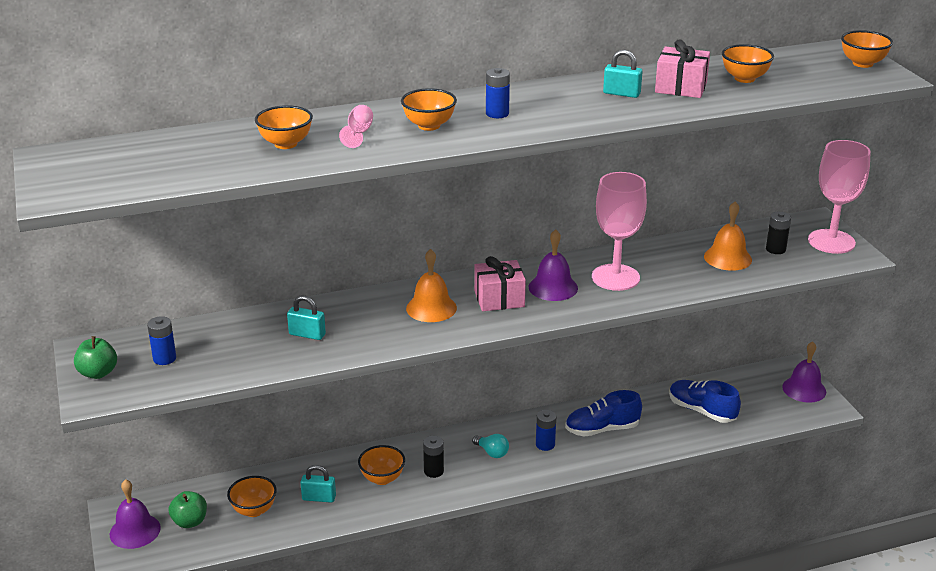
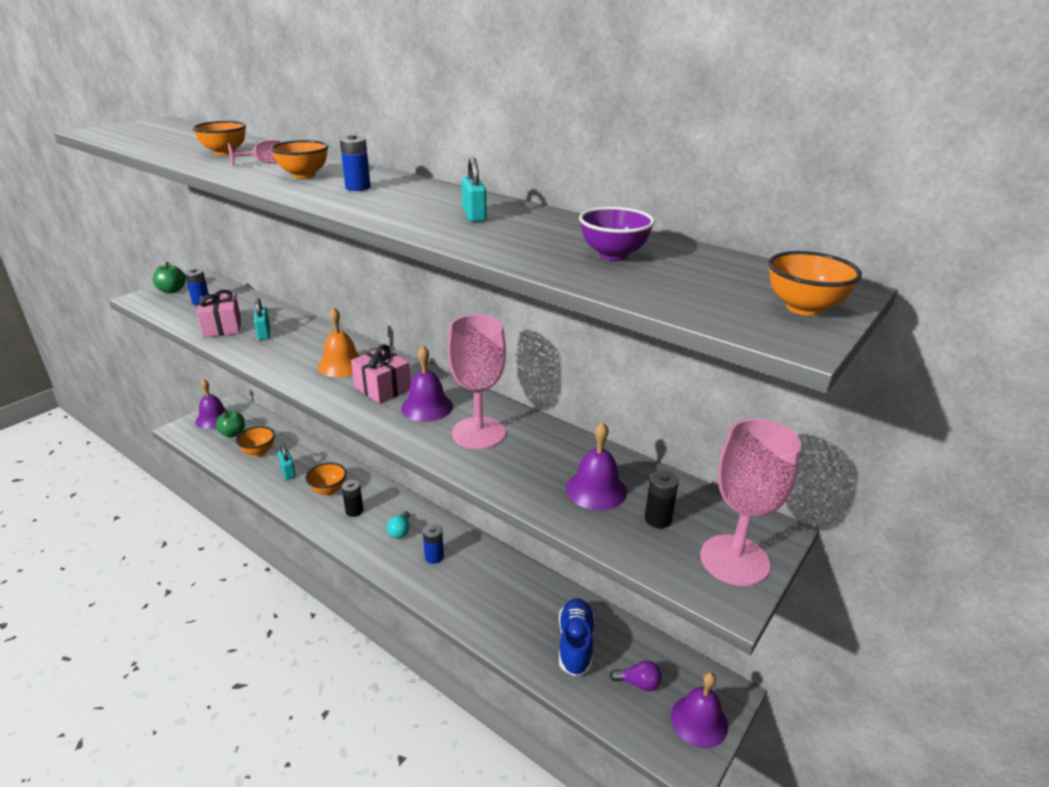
camera: 55 degrees right, 0 degrees up
(602, 429) = (484, 583): blue shoe -> none
(681, 87) = (532, 233): pink gift -> pink gift (222, 327)
(727, 258) = (596, 490): orange bell -> purple bell
(744, 78) = (613, 255): orange bowl -> purple bowl
(757, 399) = (638, 683): none -> purple light bulb

